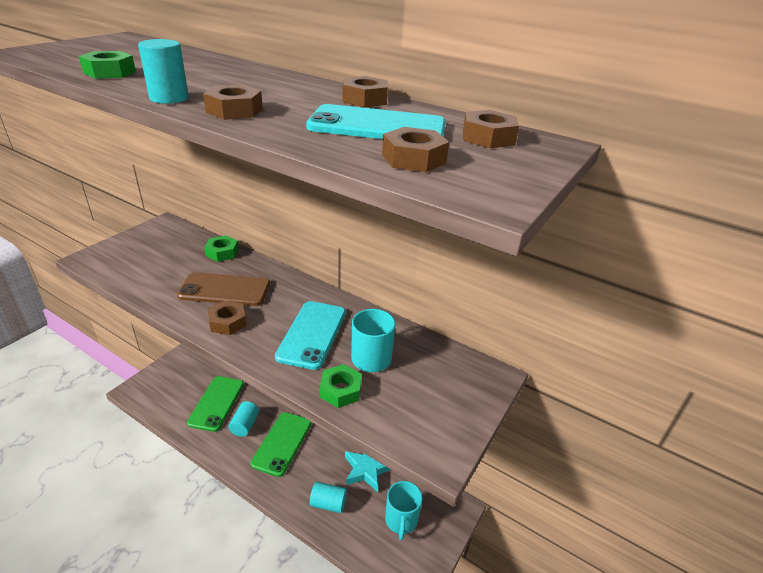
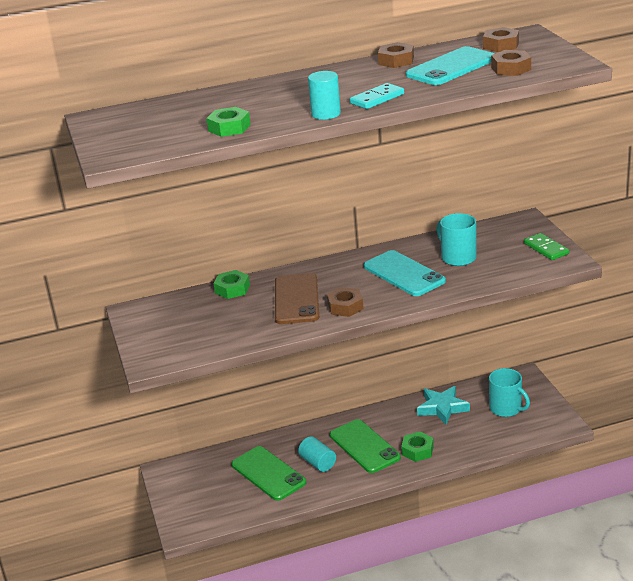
camera: 45 degrees left, 5 degrees down
(225, 290) = (296, 299): brown phone -> brown phone turned 45 degrees counterclockwise
(234, 110) = (377, 99): brown nut -> turquoise domino
(328, 503) = (454, 441): turquoise cylinder -> none
(341, 390) = (477, 278): green nut -> green nut (417, 450)
(449, 421) = (546, 249): none -> green domino

